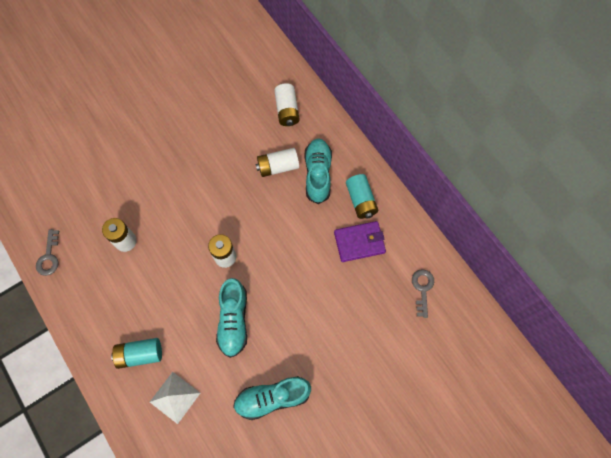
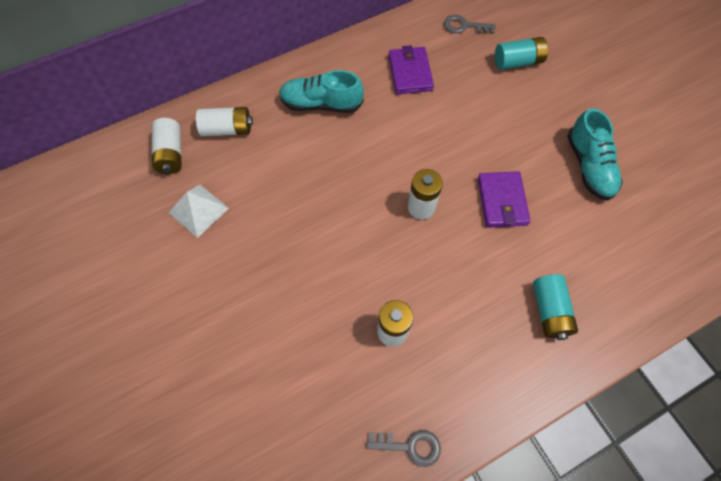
camera: 85 degrees left, 5 degrees down
(175, 397) = (599, 269): white pyramid -> white pyramid (198, 210)
(233, 320) = (502, 201): turquoise shoe -> purple wallet
(278, 167) = (305, 144): white battery -> white battery (171, 154)
(361, 200) = (360, 67): turquoise battery -> turquoise battery (518, 62)

